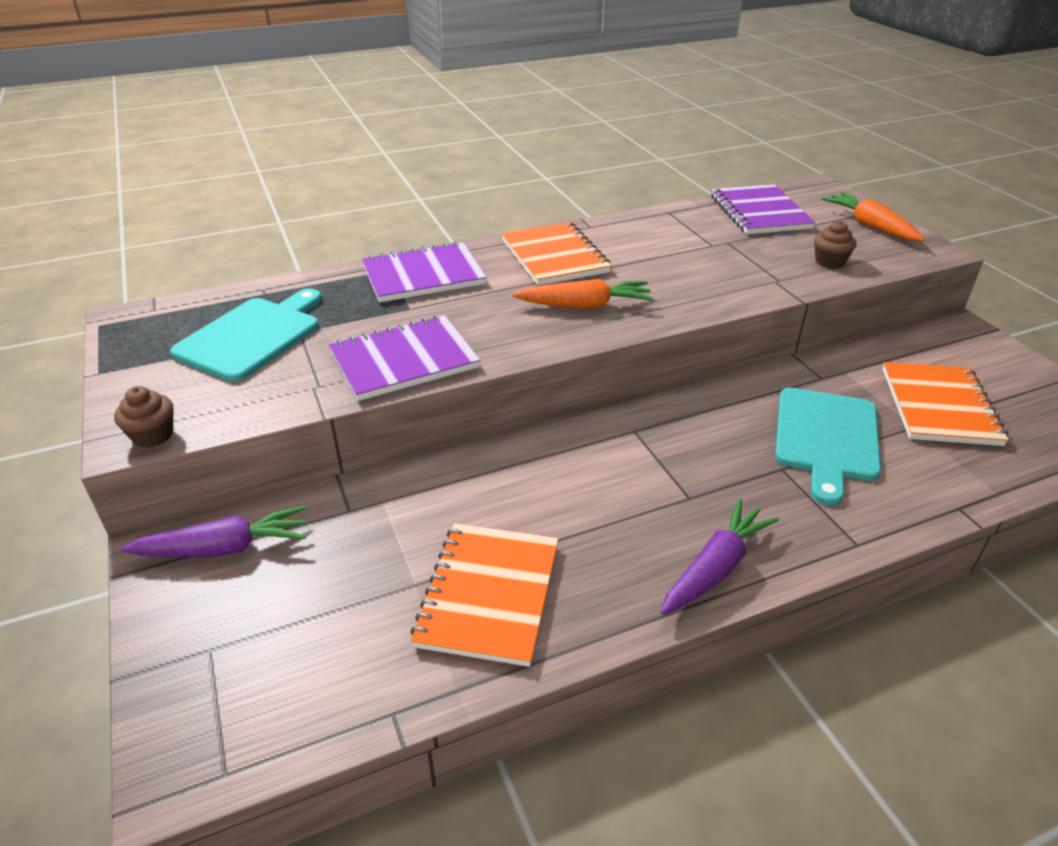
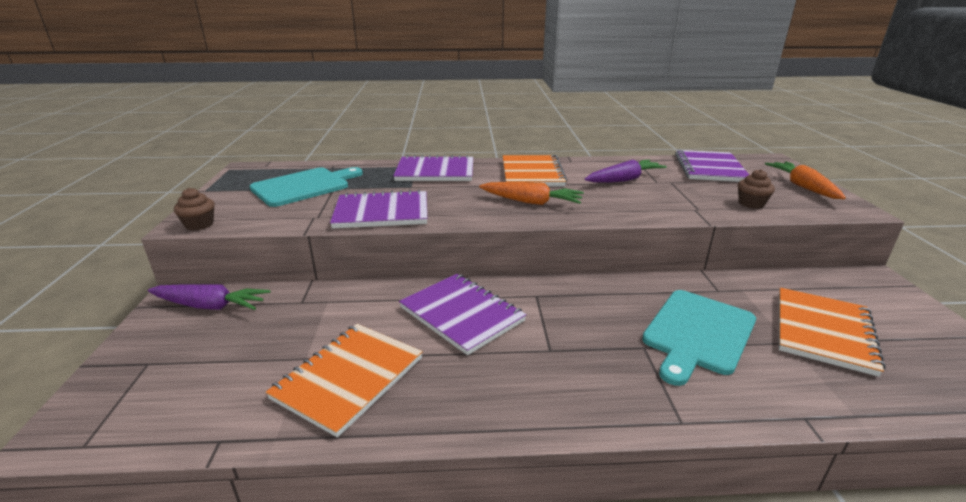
camera: 20 degrees right, 10 degrees down
(564, 477) = (462, 314): none -> purple notebook
(715, 568) = (538, 406): purple carrot -> purple carrot (624, 180)

